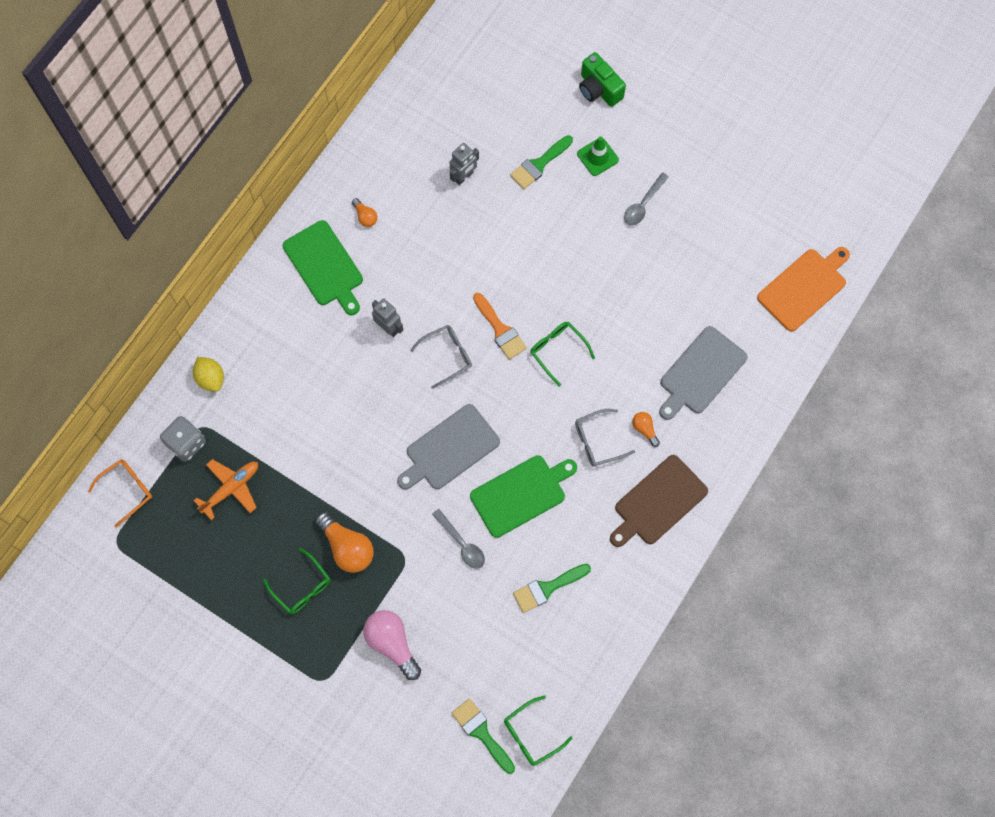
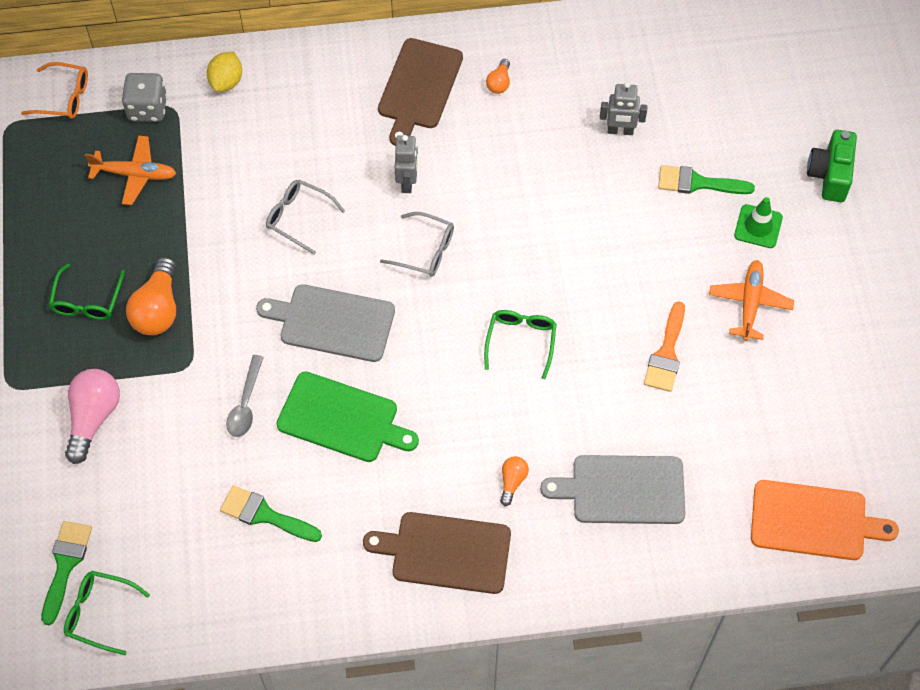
camera: 50 degrees right, 10 degrees down
(325, 266) = (419, 88): green cutting board -> brown cutting board
(500, 330) = (495, 276): orange brush -> orange brush (666, 353)
(598, 441) = (460, 447): grey glasses -> grey glasses (299, 218)
(643, 204) = (750, 303): grey spoon -> orange plane

